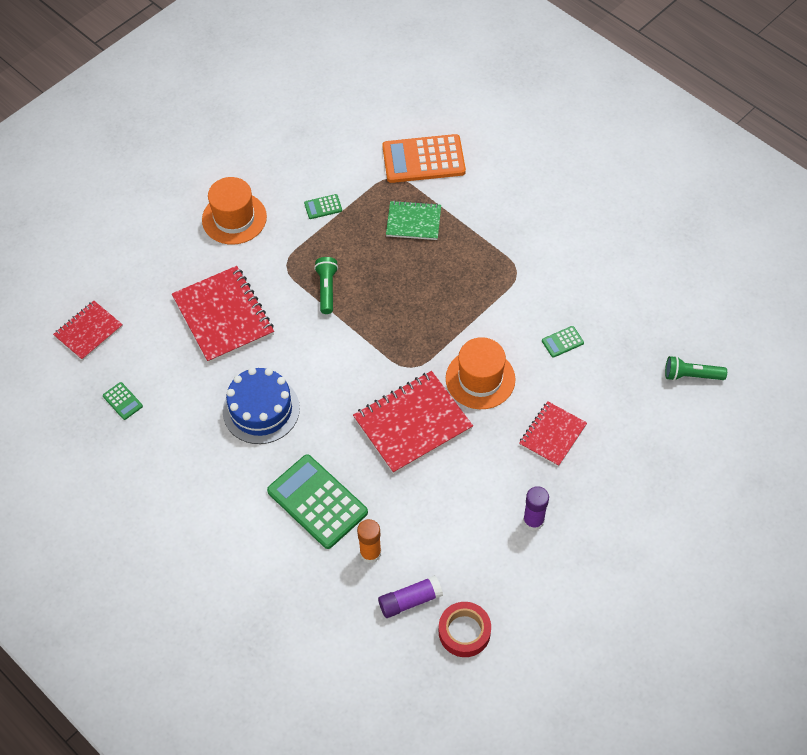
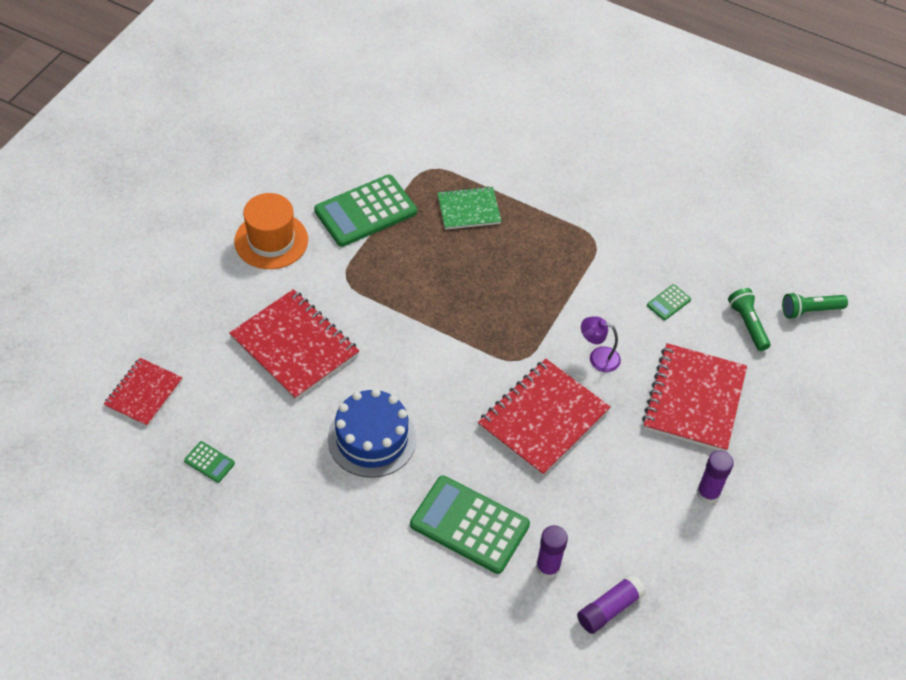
camera: 20 degrees left, 5 degrees down
(323, 207) = (365, 211): green calculator -> green calculator, size x2.32
(326, 289) = (399, 296): green flashlight -> green flashlight (747, 324)
(370, 553) = (547, 567): orange glue stick -> purple glue stick
(423, 159) = (456, 145): orange calculator -> none
(464, 632) = (679, 628): red tape -> none
(480, 379) = (598, 357): orange hat -> purple lamp
(552, 435) = (694, 399): red notebook -> red notebook, size x1.67

